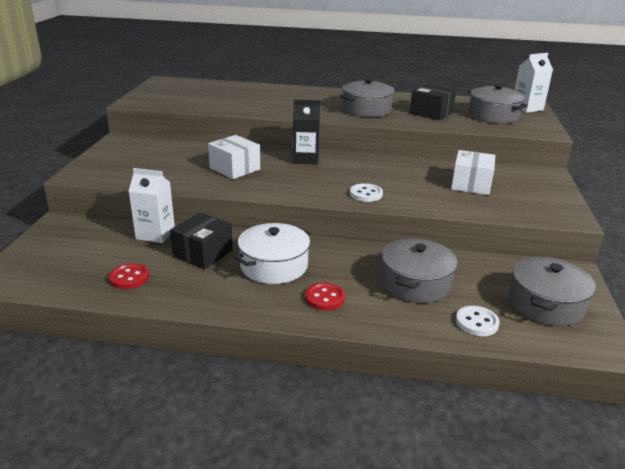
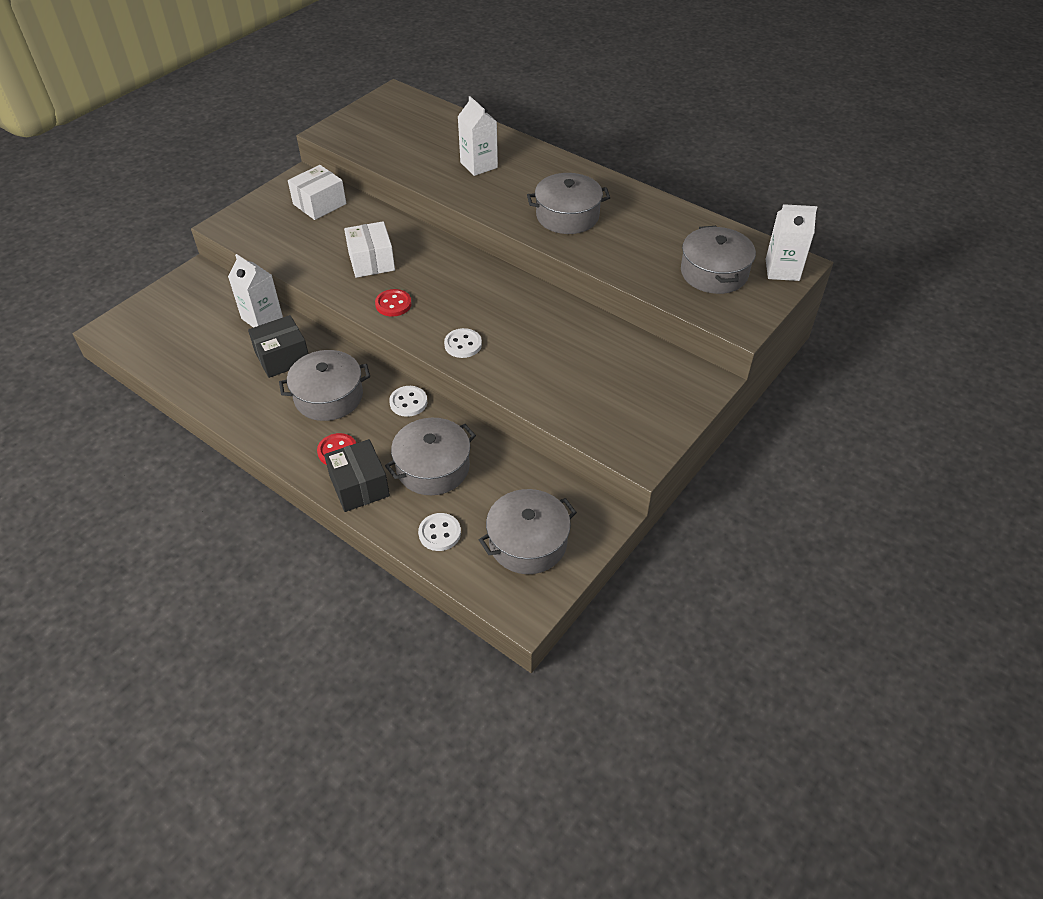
camera: 30 degrees right, 20 degrees up
(129, 278) = (204, 365): red button -> red button (393, 304)
(272, 99) = (479, 165): none -> white carton
(274, 266) = (328, 396): white pot -> grey pot
(305, 159) = (456, 268): black carton -> none
(345, 251) = (408, 402): none -> white button
(431, 113) = (640, 244): black box -> black box (359, 486)
(471, 184) = (592, 368): white box -> white box (319, 204)

